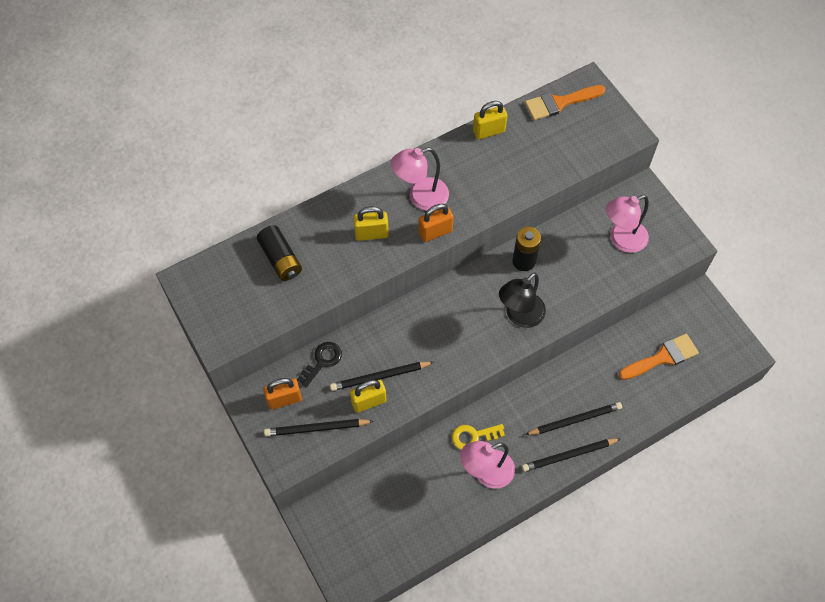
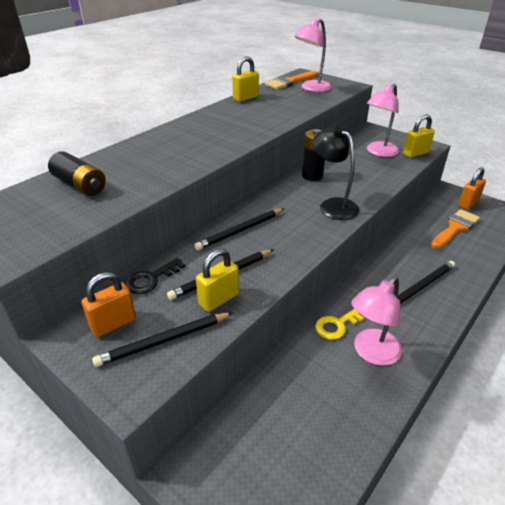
camera: 20 degrees left, 25 degrees down
(322, 361) = (151, 279): black key -> black key turned 150 degrees counterclockwise
(371, 234) = (172, 155): yellow padlock -> yellow padlock (415, 153)
(420, 197) = (208, 131): pink lamp -> pink lamp (311, 88)
(435, 232) = (232, 145): orange padlock -> orange padlock (468, 203)
(519, 316) = (333, 205): black lamp -> black lamp turned 120 degrees clockwise
(569, 455) = (439, 313): black pencil -> black pencil (240, 231)

